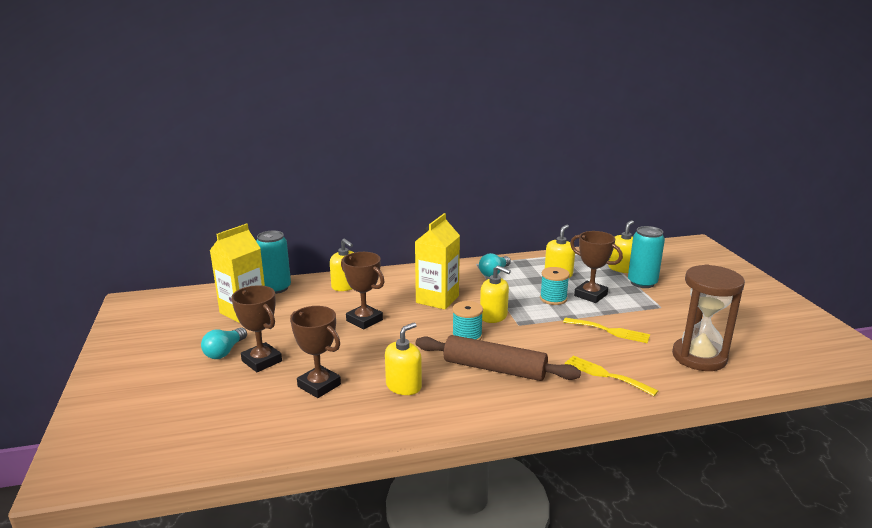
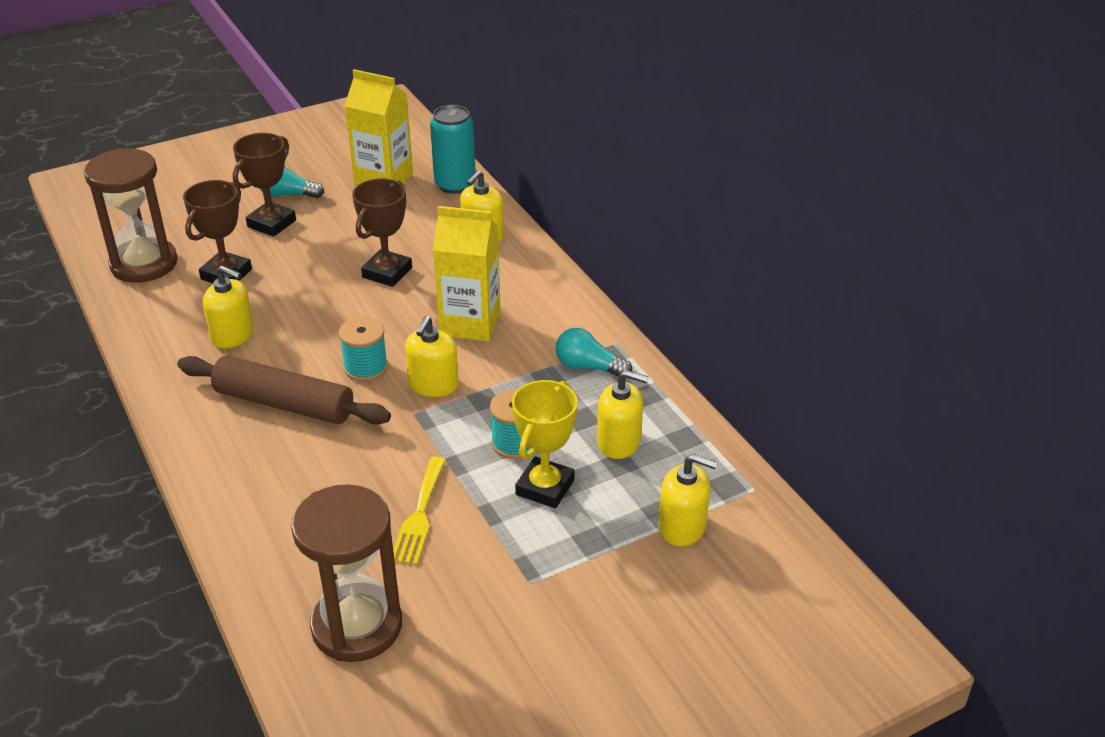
camera: 75 degrees right, 15 degrees up
(271, 428) = (144, 264): none -> brown hourglass
(494, 368) = (284, 403): brown rolling pin -> brown rolling pin turned 75 degrees counterclockwise
(590, 295) = (545, 487): brown trophy -> yellow trophy
(605, 375) = (284, 513): yellow fork -> none
(642, 283) = (626, 556): turquoise can -> none

